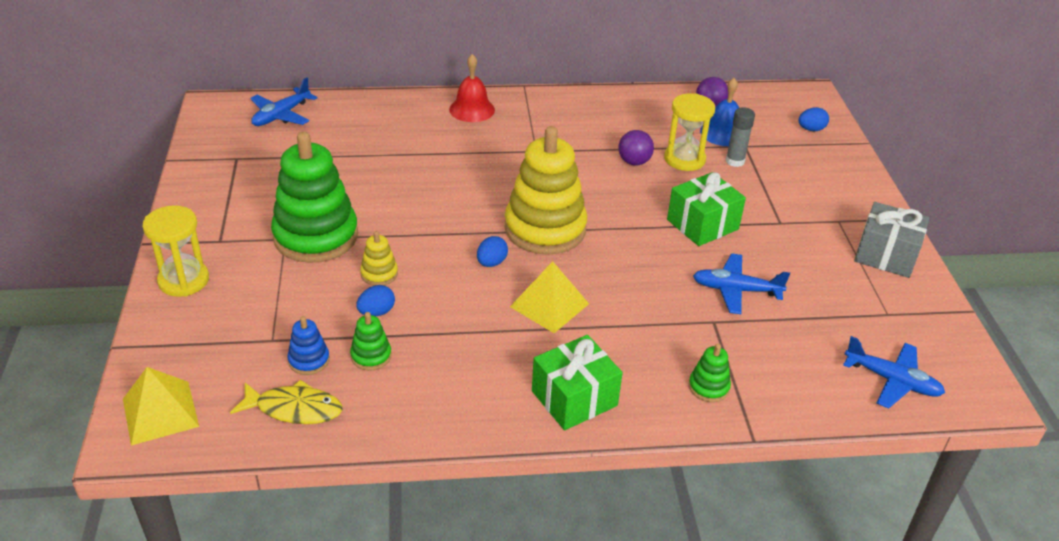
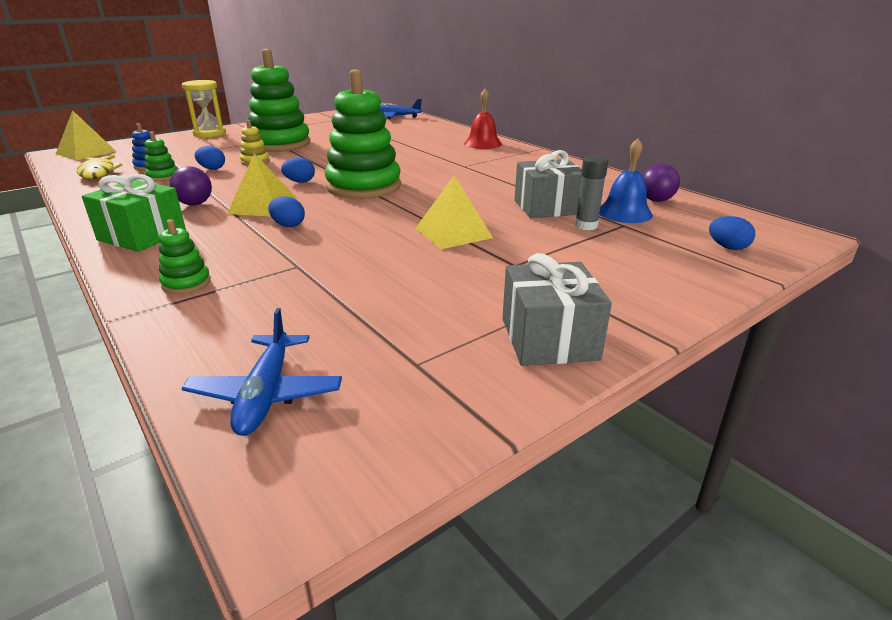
camera: 60 degrees right, 10 degrees down
(545, 229) = (363, 186): yellow stacking toy -> green stacking toy
(617, 303) = (288, 225): none -> blue egg
(634, 162) = (507, 193): purple ball -> purple ball (195, 204)
(684, 159) = (547, 207): yellow hourglass -> grey gift
(702, 224) = (453, 233): green gift -> yellow pyramid
(735, 290) = (362, 266): blue plane -> none

